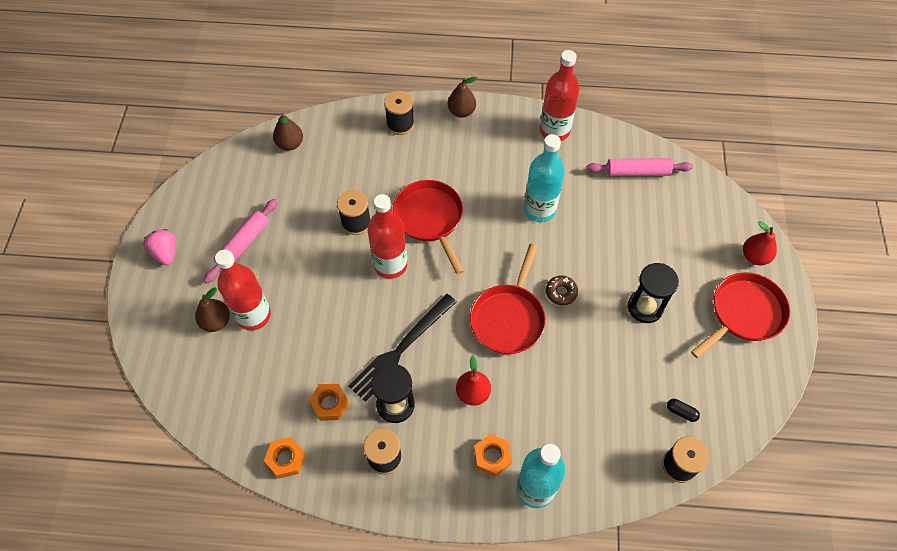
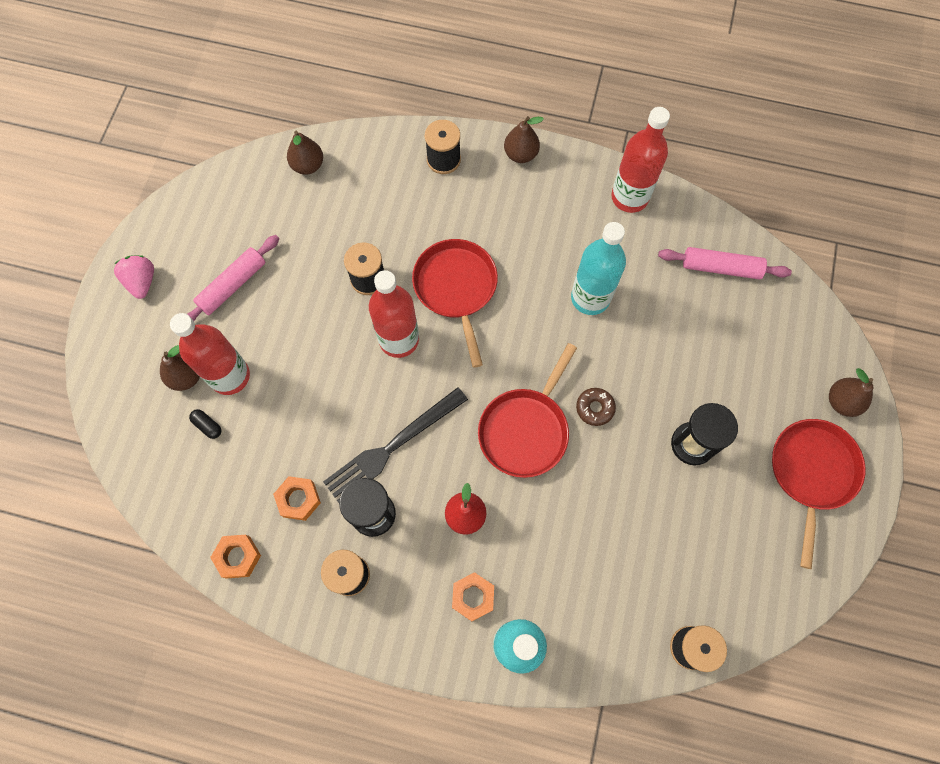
camera: 10 degrees right, 10 degrees up
(681, 412) = (707, 583): black capsule -> black capsule (207, 425)
(744, 313) = (811, 472): red pan -> red pan turned 45 degrees counterclockwise
(754, 256) = (842, 402): red pear -> brown pear

